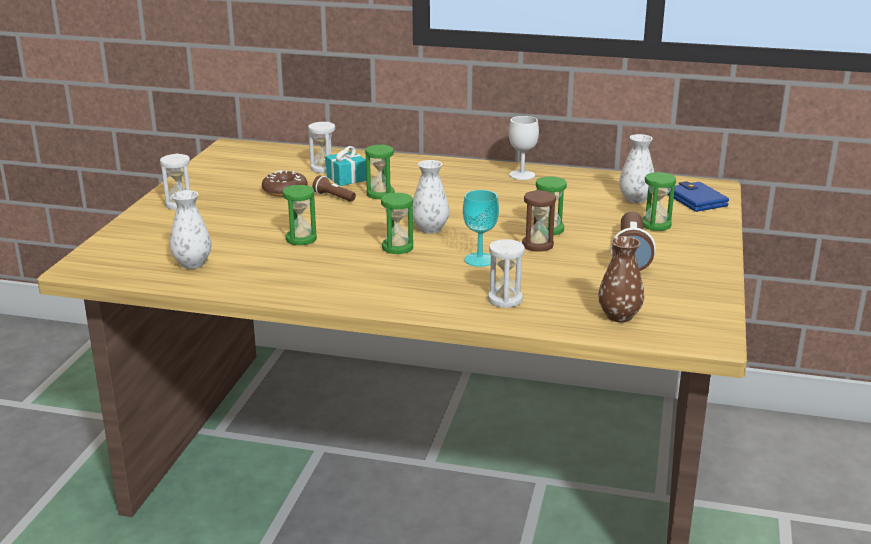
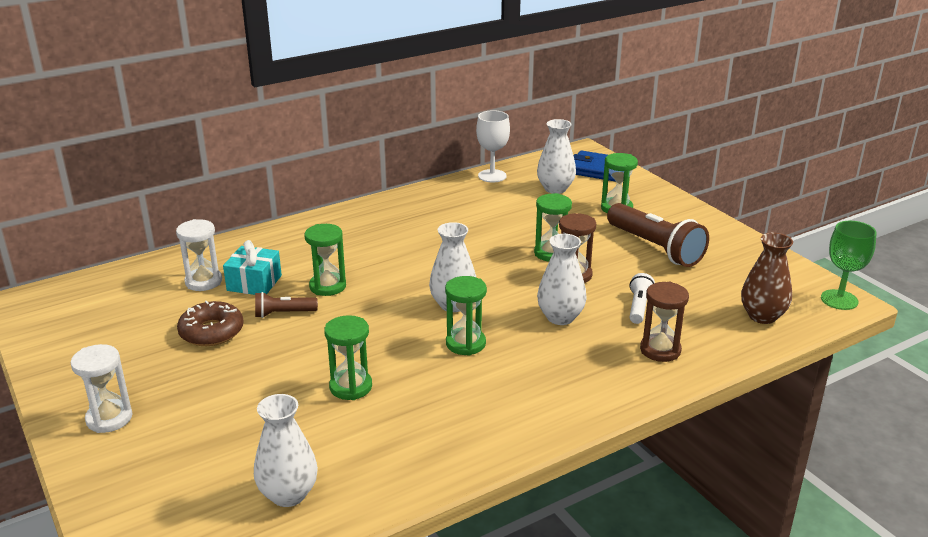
camera: 45 degrees left, 5 degrees up
(479, 260) = (560, 317): turquoise goblet -> white vase
(505, 300) = (660, 350): white hourglass -> brown hourglass
(522, 175) = (420, 203): white goblet -> white goblet (492, 176)
(542, 276) = (639, 307): none -> white flashlight
(705, 334) = (839, 300): none -> green goblet

